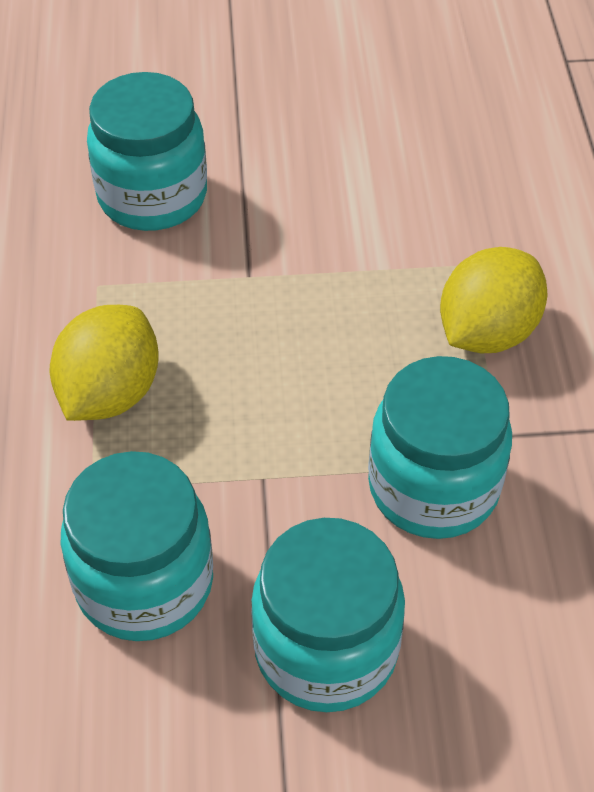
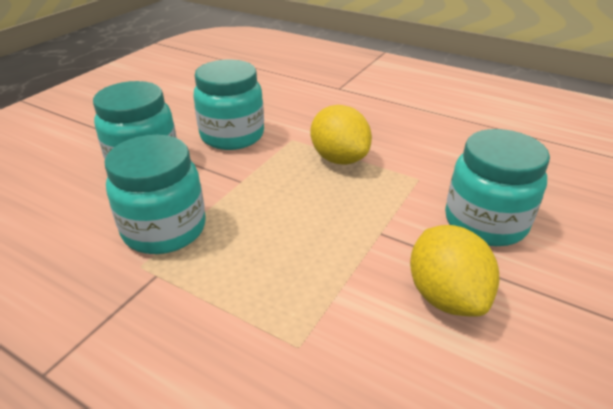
camera: 125 degrees right, 15 degrees down
(487, 332) = (229, 317): yellow lemon -> yellow lemon (445, 296)

